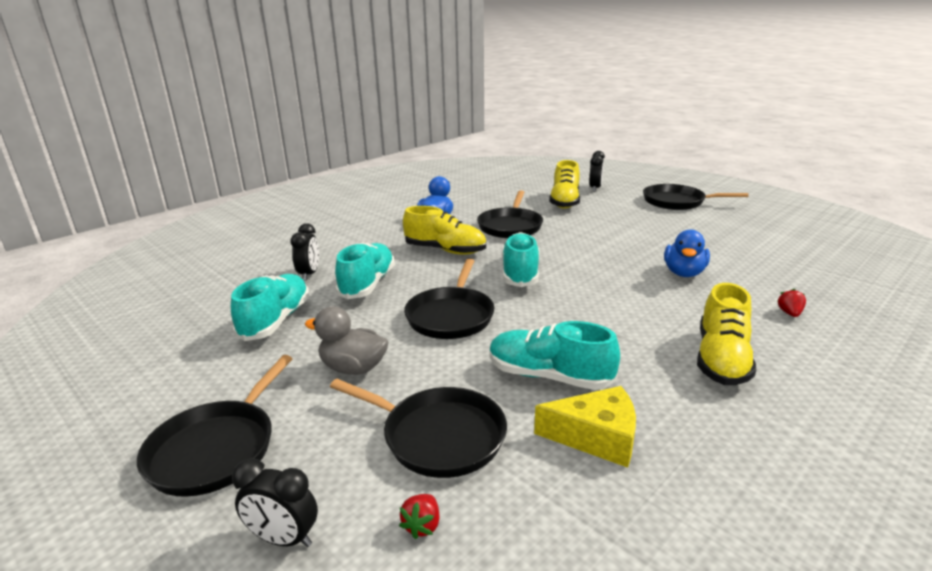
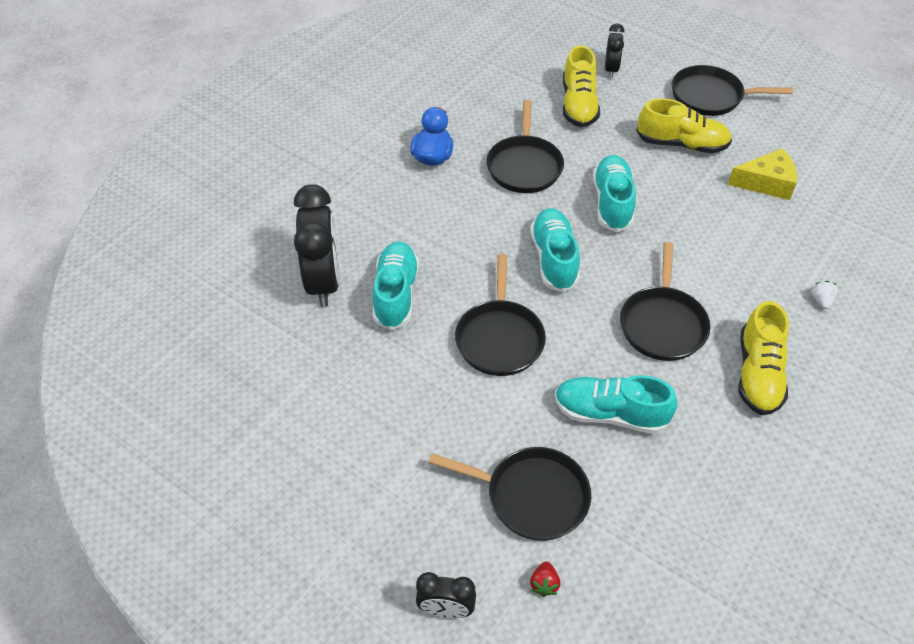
camera: 10 degrees left, 25 degrees up
(216, 449) = (350, 534): black pan -> black pan (662, 324)
(276, 321) = (323, 364): turquoise shoe -> turquoise shoe (612, 203)
(309, 274) = (324, 282): black clock -> black clock, size x1.89
(353, 368) = (429, 424): grey duck -> none
(445, 250) = (462, 222): yellow shoe -> yellow shoe (681, 144)
(596, 437) = (659, 481): yellow cheese -> yellow cheese (766, 183)
(684, 273) = (722, 243): blue duck -> none
(789, 313) = (821, 300): red strawberry -> white strawberry

